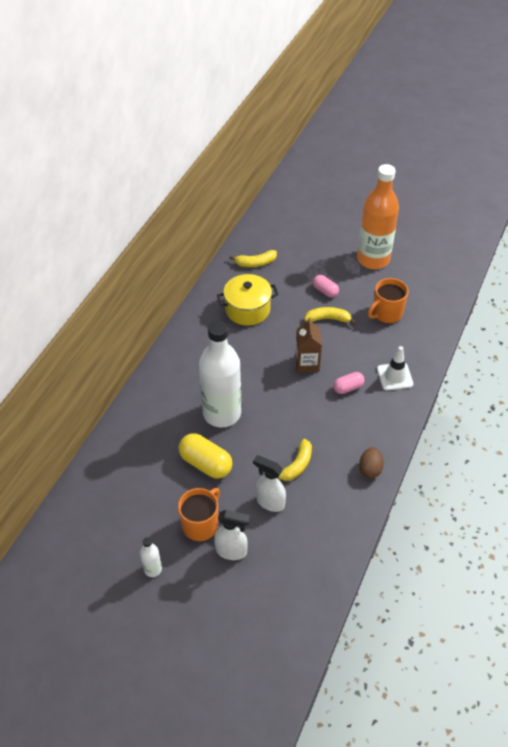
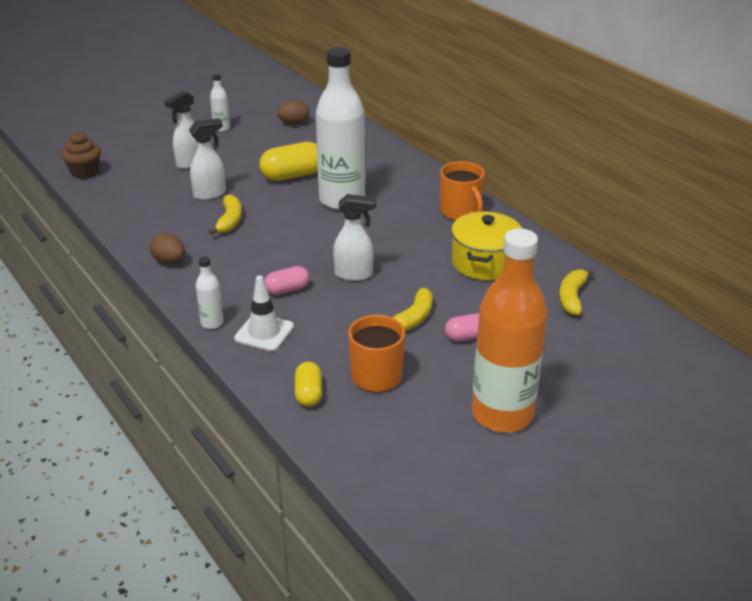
camera: 120 degrees right, 15 degrees down
(110, 515) = (294, 123): none -> brown egg
(201, 524) = (233, 157): orange mug -> orange mug (461, 212)
(296, 465) = (229, 221): yellow banana -> yellow banana turned 150 degrees counterclockwise
(301, 625) = (85, 172): none -> brown cupcake
(307, 363) = (354, 274): brown carton -> white spray bottle
(348, 388) = (287, 290): pink capsule -> pink capsule turned 60 degrees clockwise
(408, 406) = (212, 323): none -> white bottle
(423, 333) = (308, 394): none -> yellow capsule

